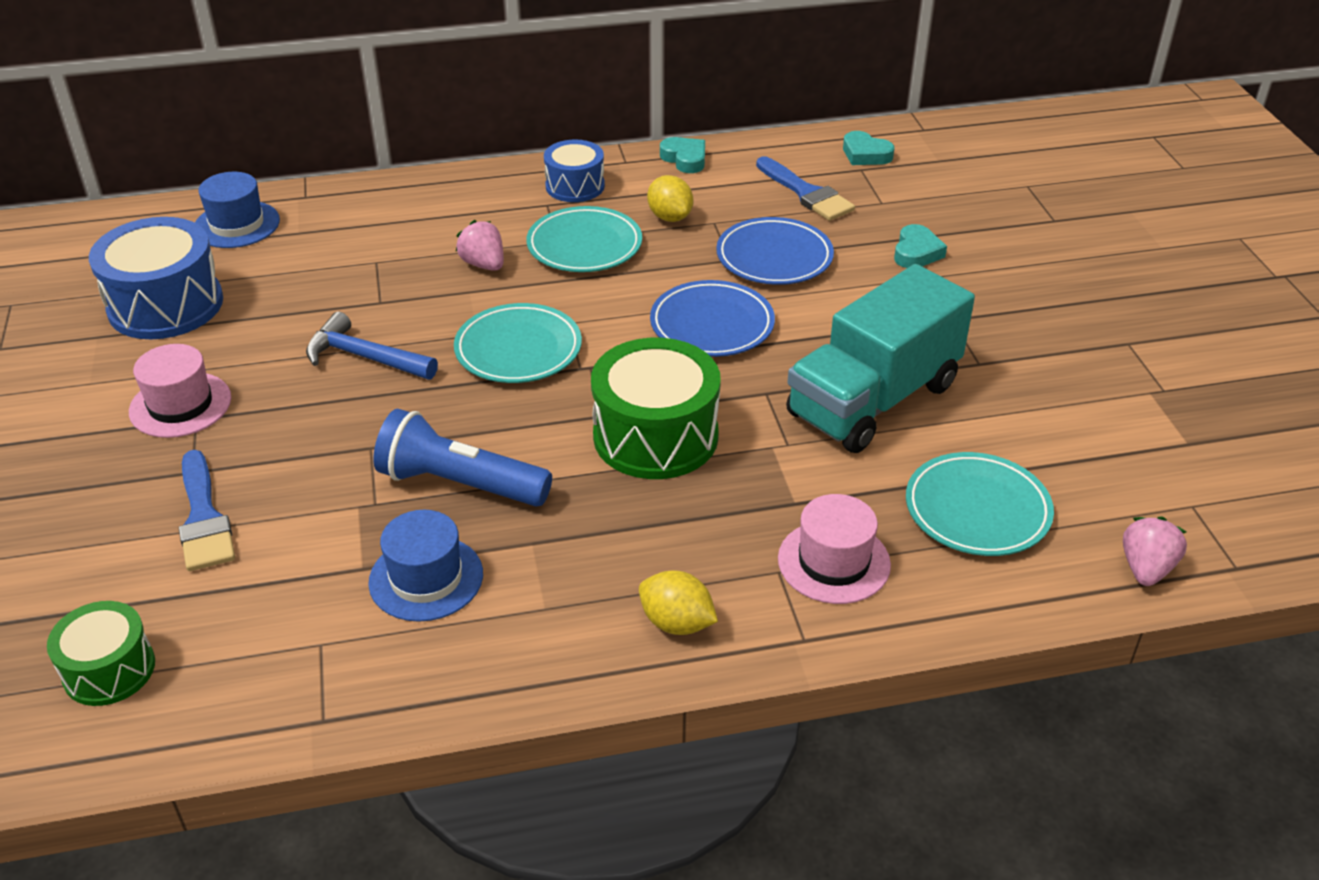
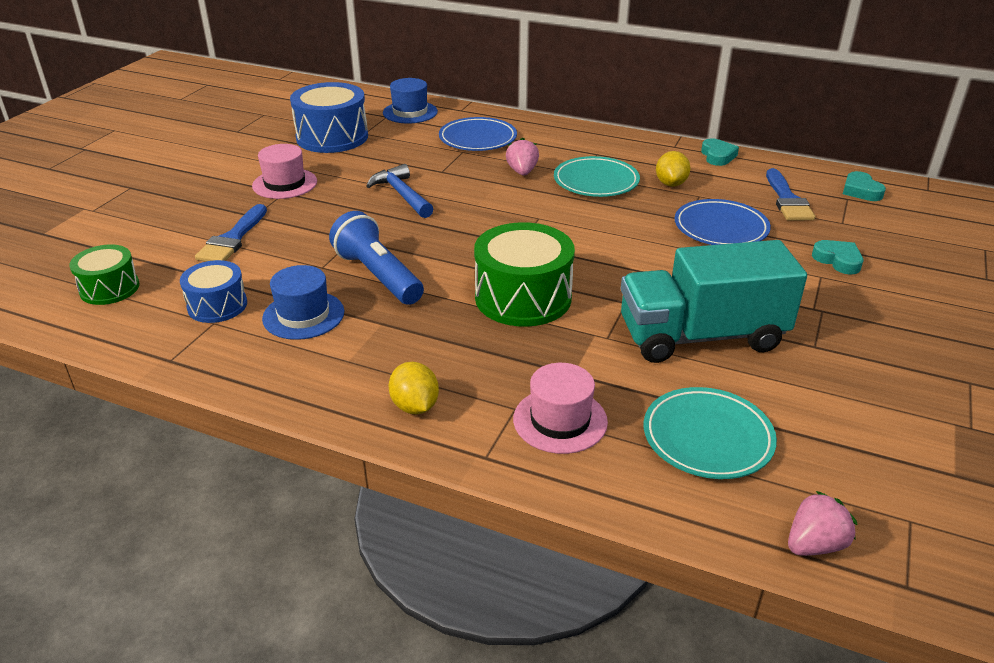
camera: 35 degrees right, 5 degrees down
(518, 349) = (492, 221): turquoise plate -> none
(575, 186) = (626, 149): blue drum -> blue drum (217, 305)
(712, 325) = (632, 251): blue plate -> blue plate (478, 139)
(916, 252) = (838, 260): turquoise heart -> turquoise heart turned 90 degrees counterclockwise

